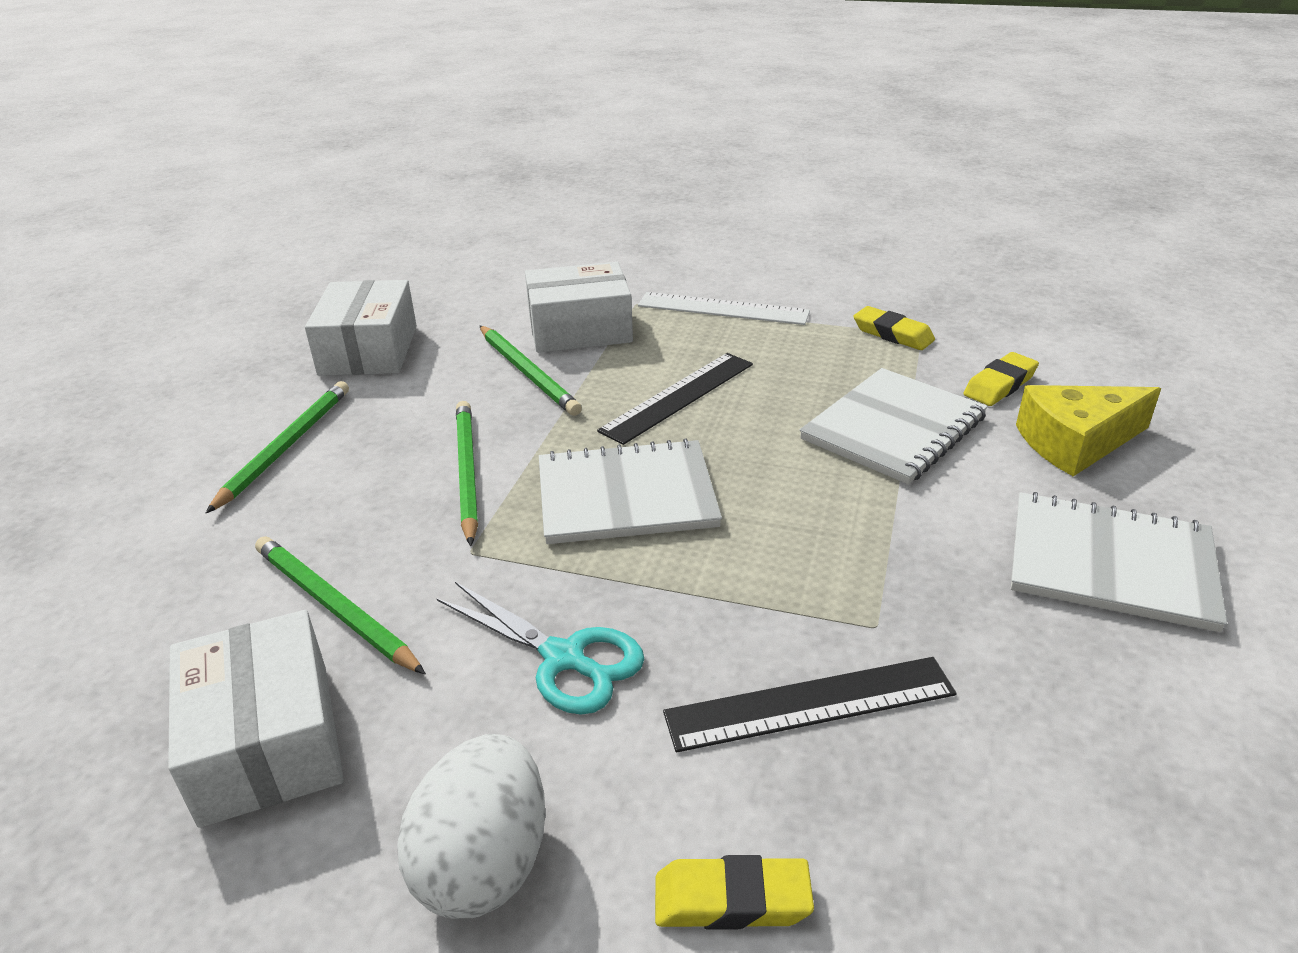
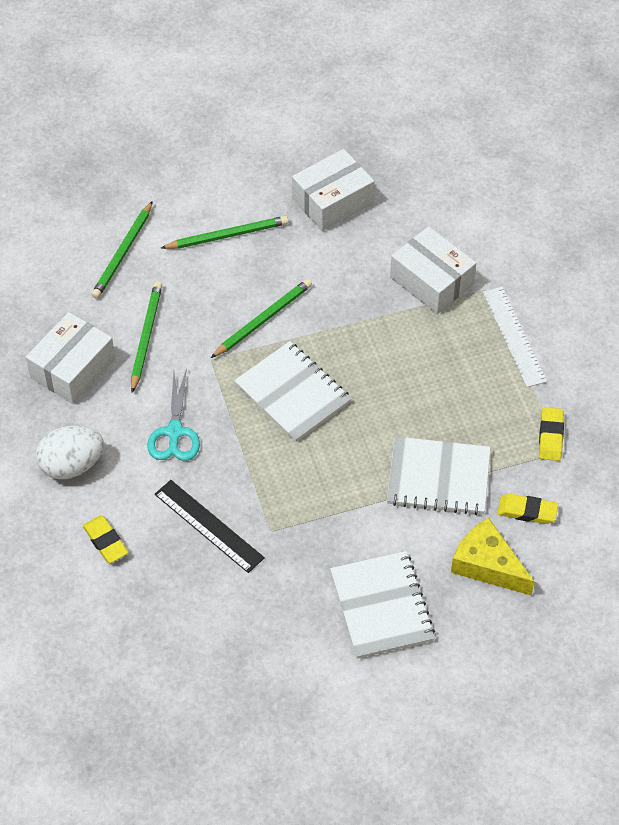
camera: 55 degrees right, 20 degrees up
(528, 373) = (366, 287): green pencil -> green pencil (123, 253)
(678, 397) = (396, 367): black ruler -> none

